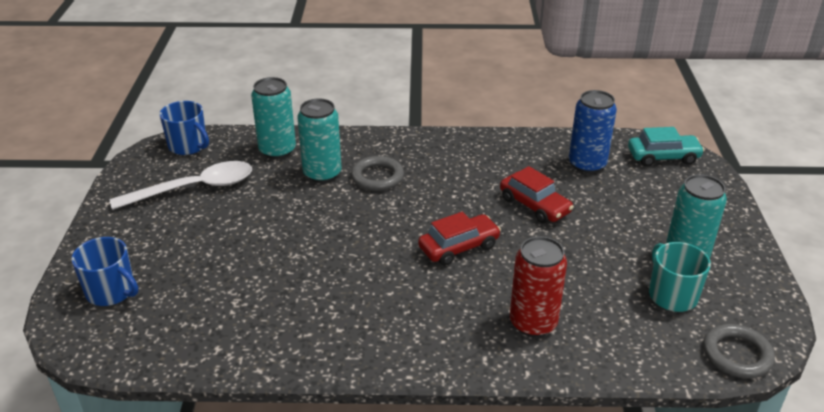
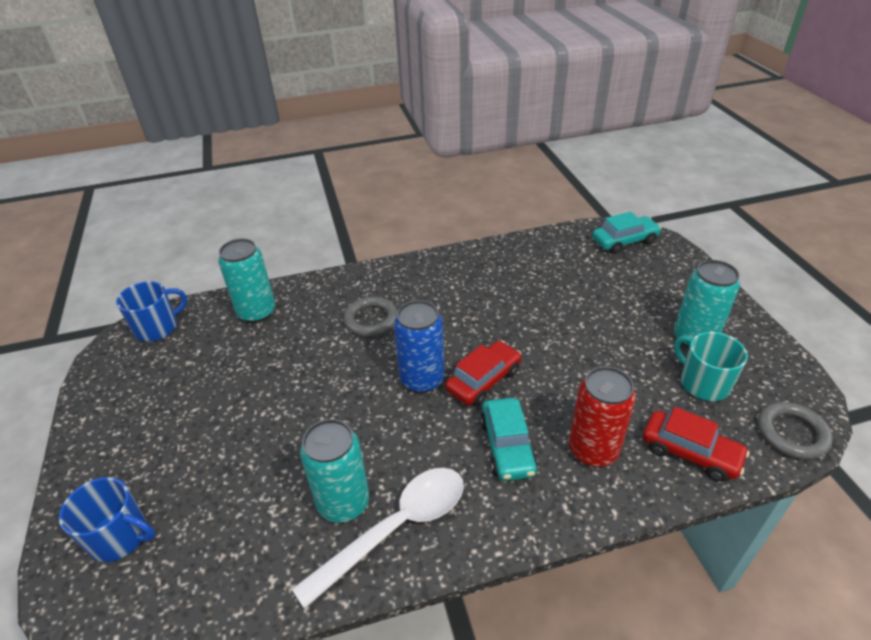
camera: 15 degrees left, 5 degrees up
(188, 146) = (157, 327): blue mug -> blue mug turned 60 degrees counterclockwise
(194, 189) = (179, 378): white spoon -> white spoon (396, 529)
(322, 173) = (313, 328): turquoise can -> turquoise can (343, 502)
(455, 302) = (507, 446): none -> turquoise car
(534, 205) = (535, 316): red car -> red car (690, 452)
(587, 164) = (562, 263): blue can -> blue can (422, 379)

